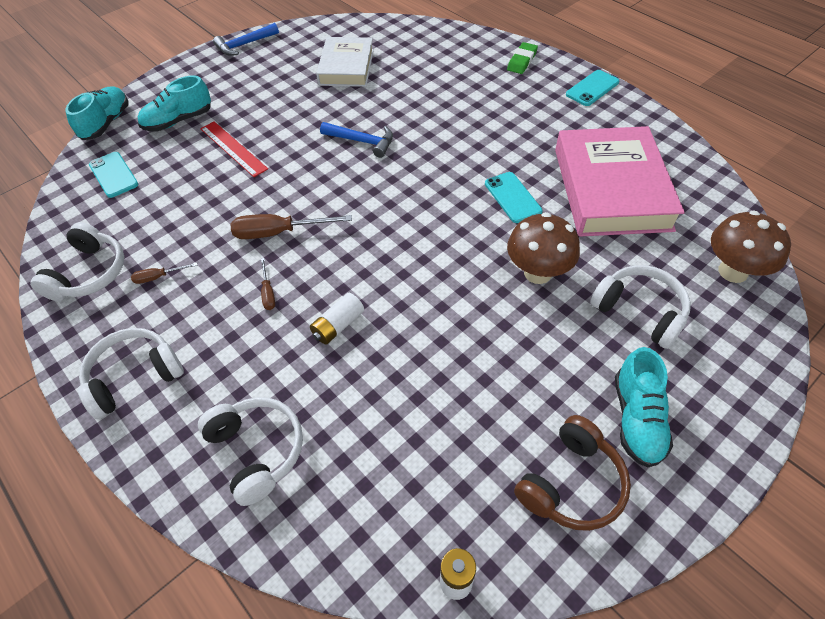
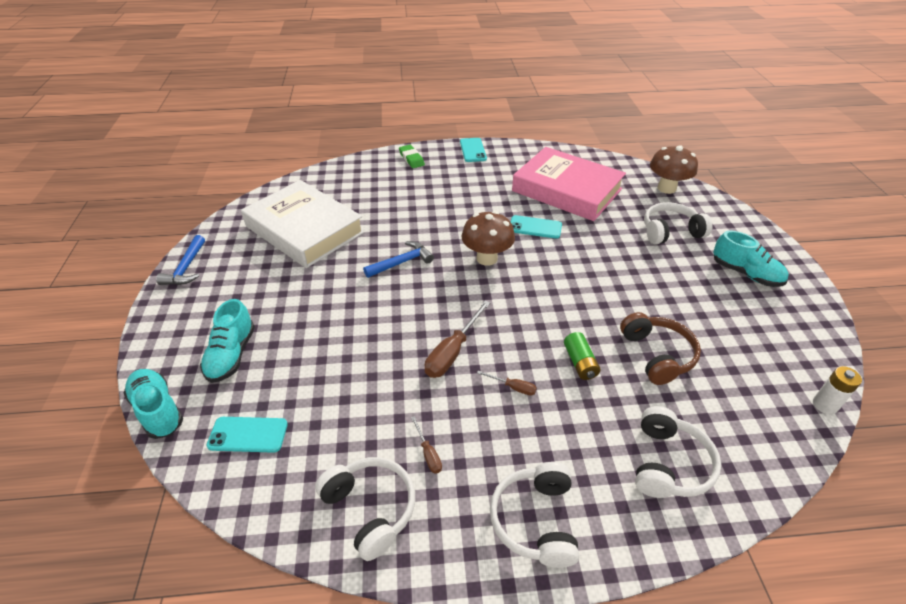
camera: 55 degrees left, 10 degrees down
(158, 277) = (428, 453): brown screwdriver -> brown screwdriver turned 45 degrees counterclockwise
(233, 148) = (318, 335): red ruler -> none
(257, 451) = (668, 463): white headphones -> white headphones turned 105 degrees clockwise
(338, 325) = (580, 363): white battery -> green battery
(346, 67) = (304, 229): white book -> white book, size x1.59
(537, 273) = (609, 251): brown mushroom -> brown mushroom (487, 258)
(571, 484) = (777, 321): brown headphones -> brown headphones (657, 355)

